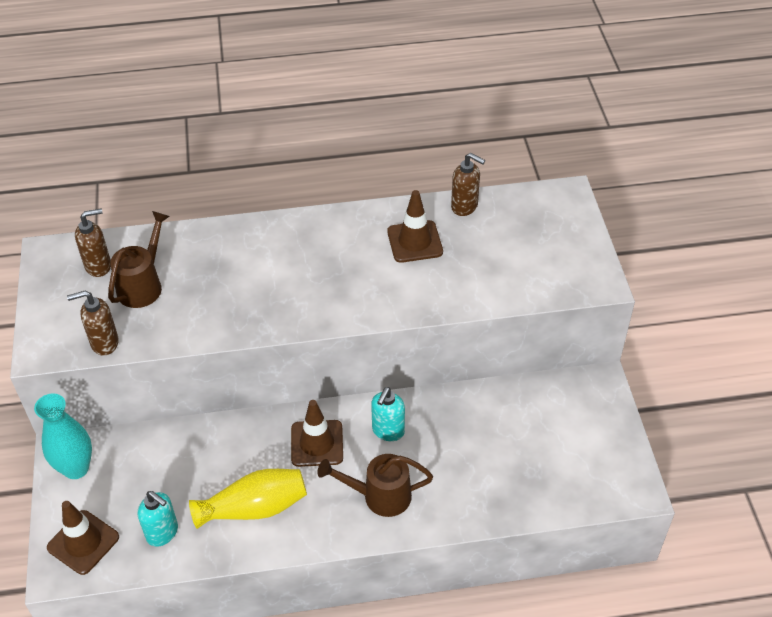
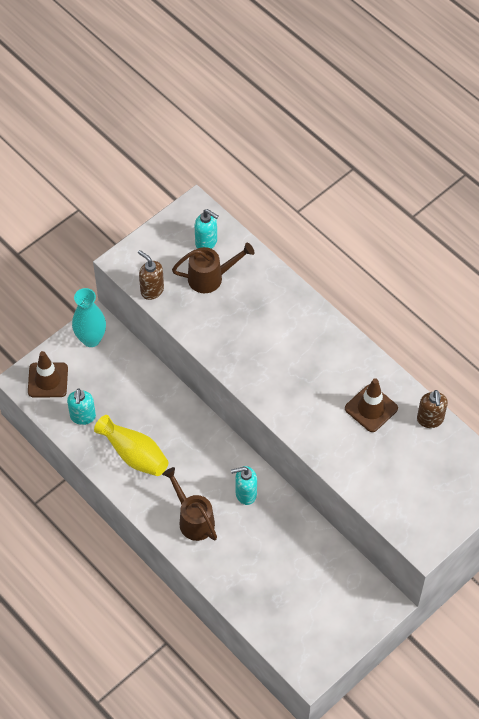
camera: 55 degrees right, 10 degrees up
(99, 266) = (206, 242): brown soap dispenser -> turquoise soap dispenser
(317, 443) = (205, 458): brown traffic cone -> none

